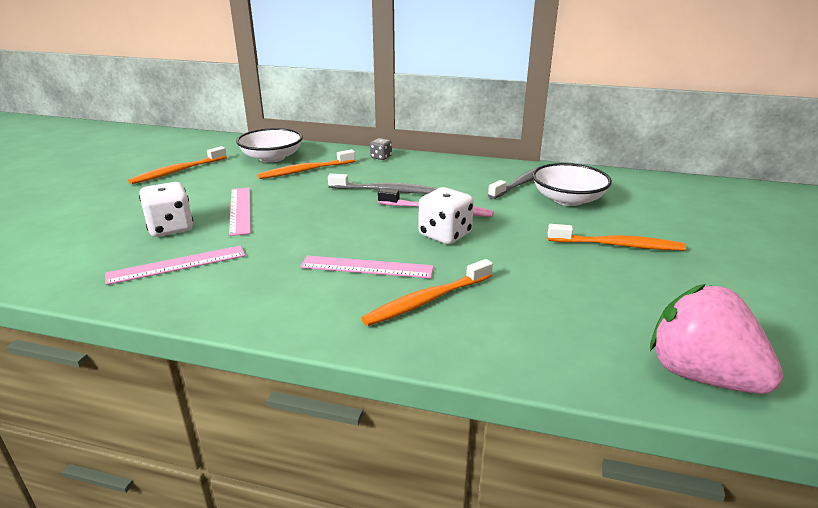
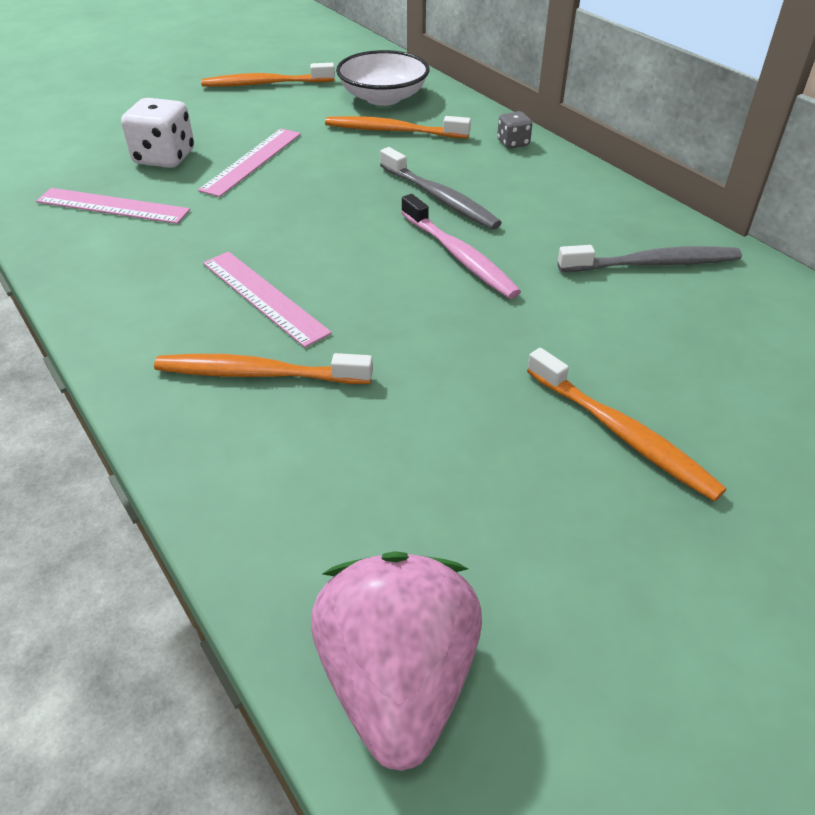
camera: 40 degrees right, 15 degrees up
(445, 235) = (412, 296): white dice -> none
(568, 199) = (675, 322): white bowl -> none

